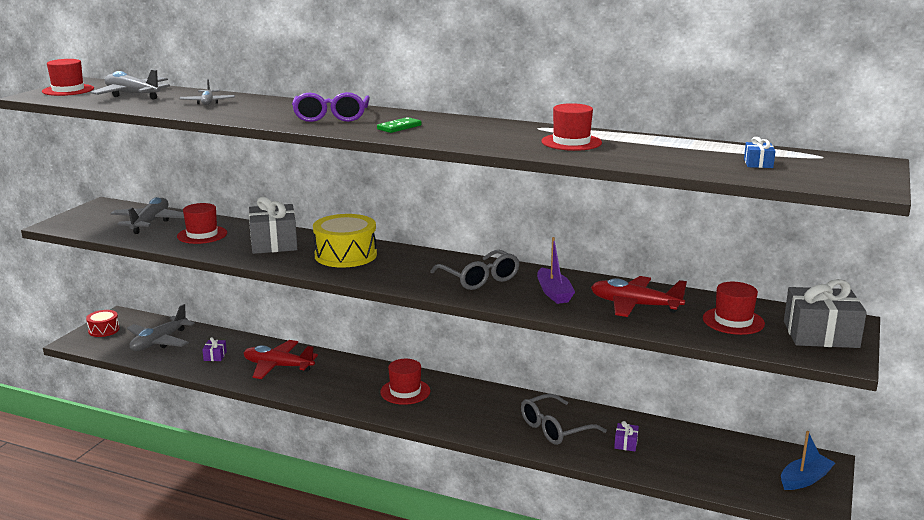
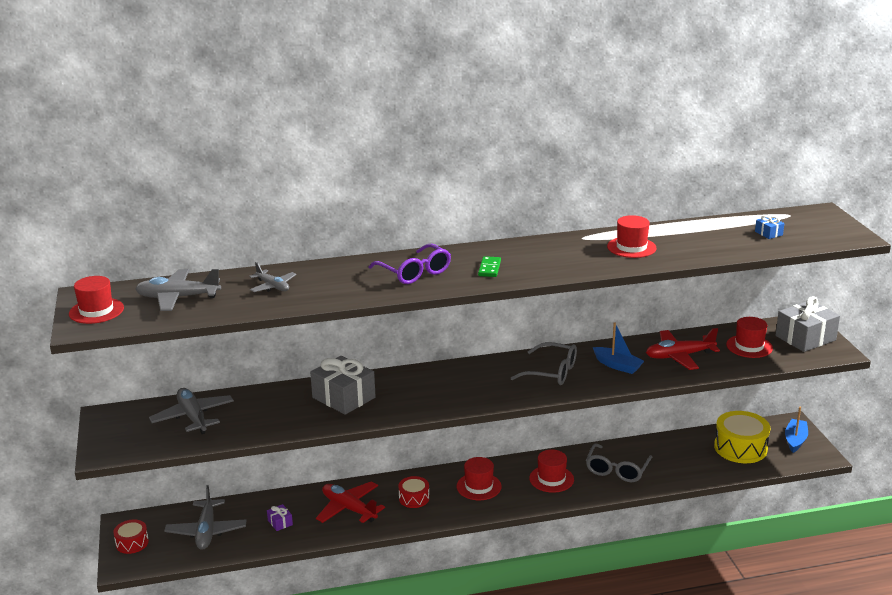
camera: 35 degrees left, 5 degrees up
(202, 235) = (266, 412): red hat -> red hat (551, 479)
(278, 366) = (349, 509): red plane -> red plane turned 60 degrees clockwise
(338, 379) = (414, 498): none -> red drum
(345, 255) = (421, 388): yellow drum -> yellow drum (740, 448)
(554, 293) = (617, 365): purple boat -> blue boat
(626, 443) = (672, 461): purple gift -> none

